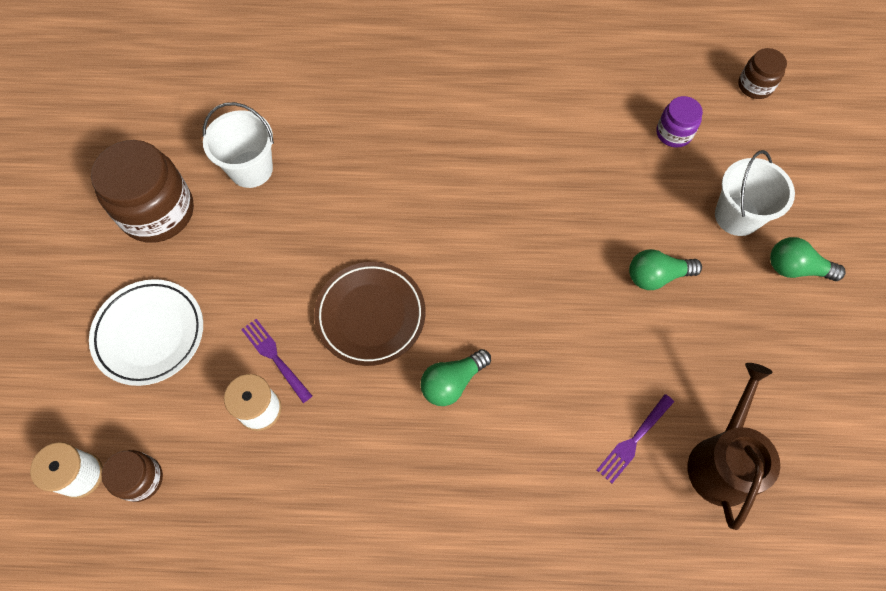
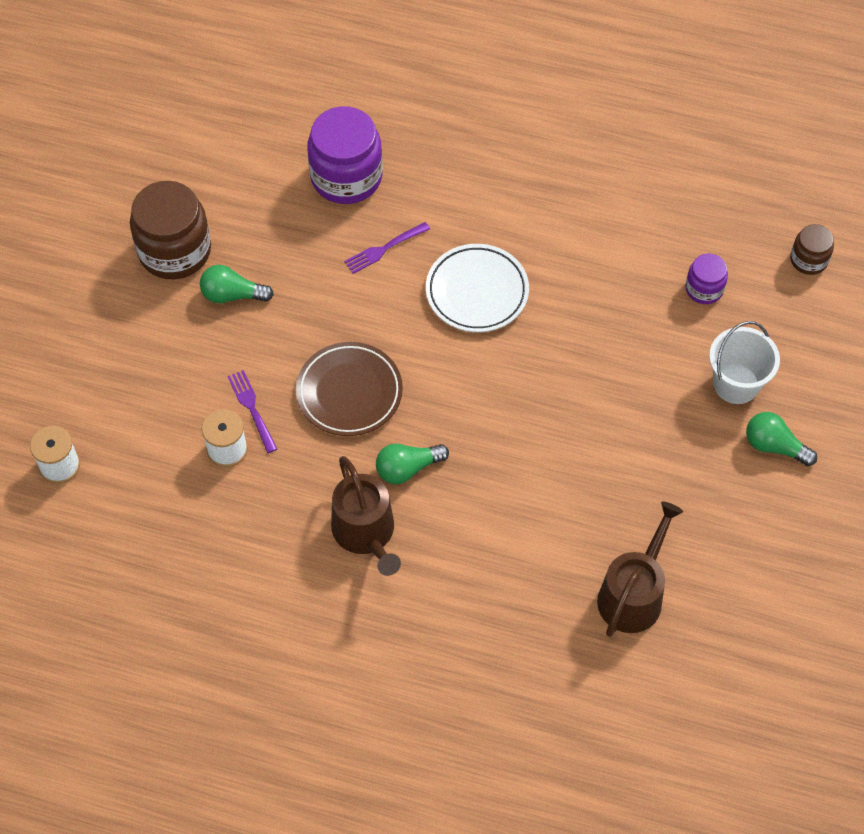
camera: 15 degrees right, 5 degrees down
(141, 479) = (110, 481): brown jar -> none
(149, 334) = (143, 361): white plate -> white plate (477, 292)
(251, 169) = (272, 230): white bucket -> none
(310, 103) = (346, 177): none -> purple jar
(430, 466) = (366, 533): none -> brown watering can
(634, 439) = (558, 557): purple fork -> purple fork (385, 248)
(656, 276) = (634, 421): green light bulb -> green light bulb (232, 295)

